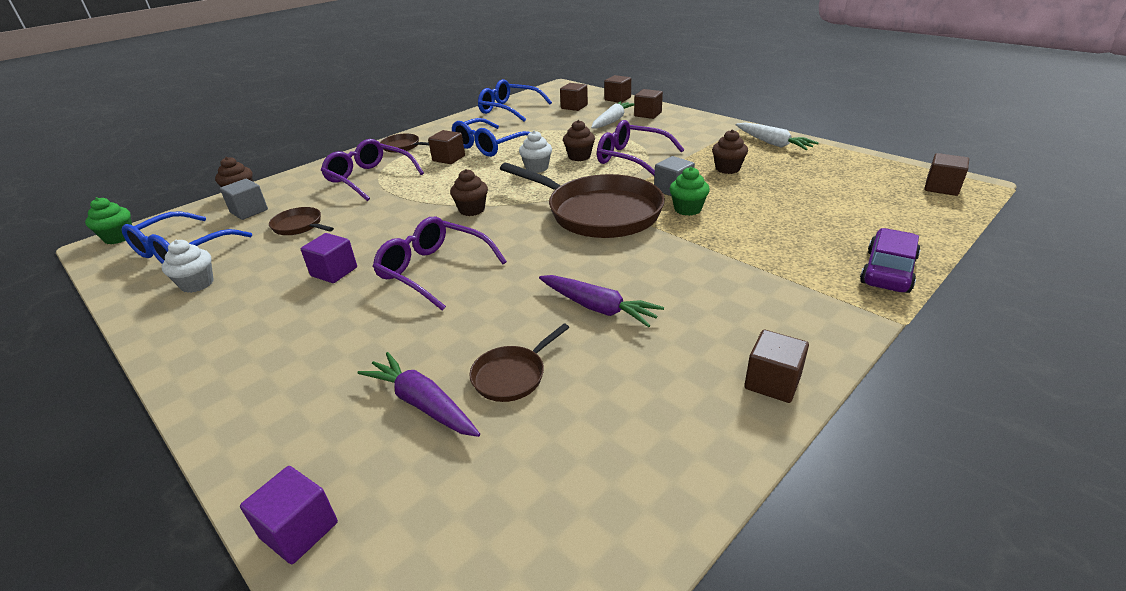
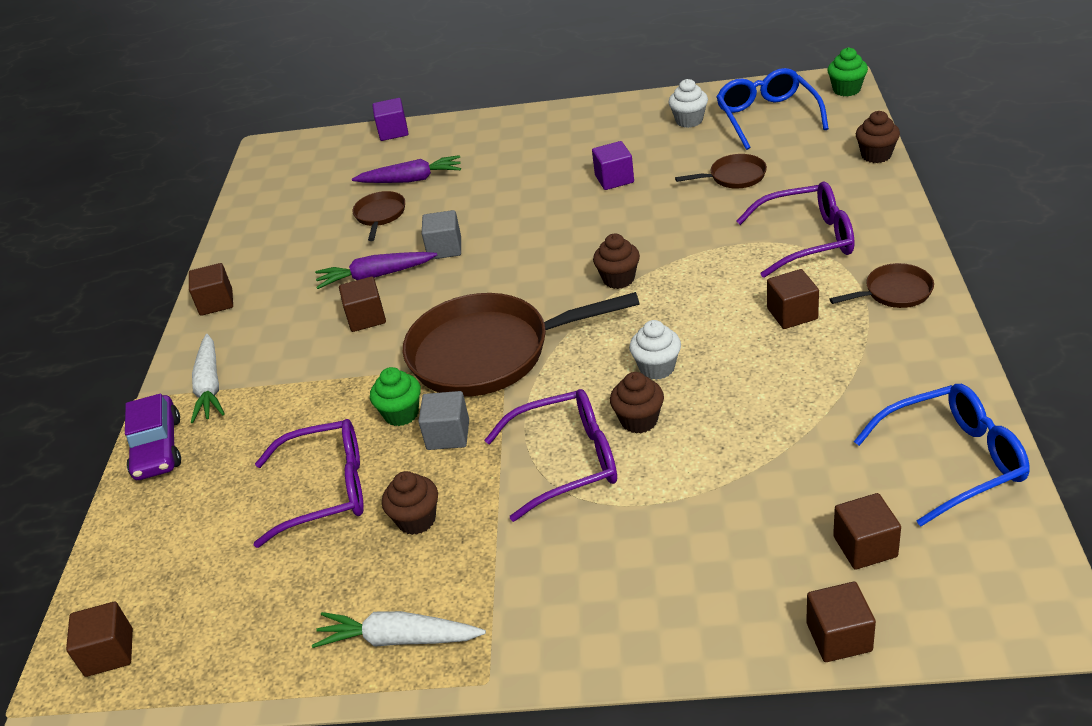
camera: 140 degrees right, 5 degrees up
(249, 211) = (816, 155): grey cube -> grey cube (444, 248)
(434, 270) = (541, 223): purple glasses -> purple glasses (326, 490)
(490, 146) = (791, 364): blue glasses -> none
(612, 121) = (726, 542): white carrot -> white carrot (210, 386)
(648, 114) = (699, 608): brown cube -> brown cube (366, 318)

